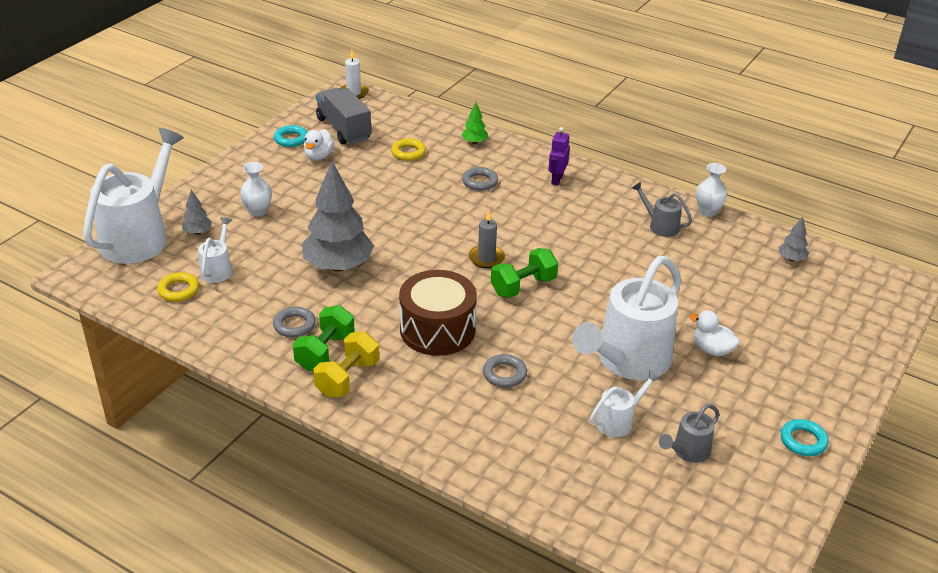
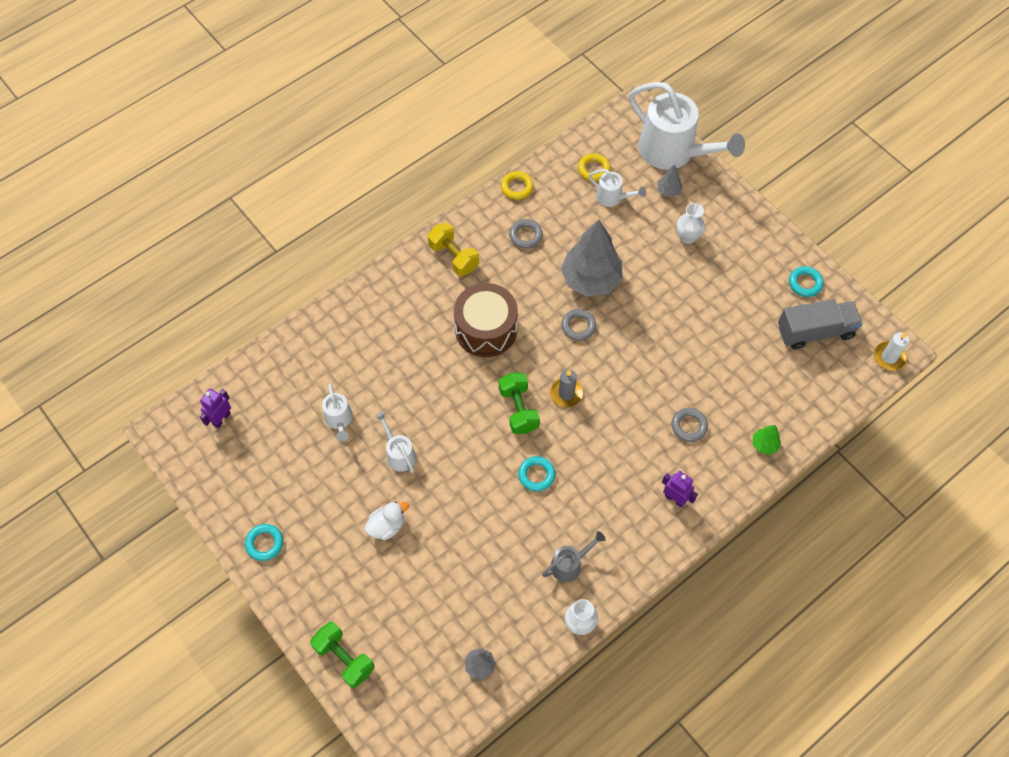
camera: 110 degrees right, 25 degrees up
(318, 156) = (768, 300): white duck -> none
(325, 352) = (488, 249): green dumbbell -> green dumbbell (344, 658)
(408, 153) = (757, 378): yellow ring -> yellow ring (517, 187)
(504, 374) = (418, 360): grey ring -> grey ring (578, 326)
(587, 261) = (536, 475): none -> turquoise ring
(627, 361) = (398, 453): white watering can -> white watering can, size x0.46
(687, 452) = (290, 454): grey watering can -> none
(687, 536) = (221, 419): none -> purple robot

